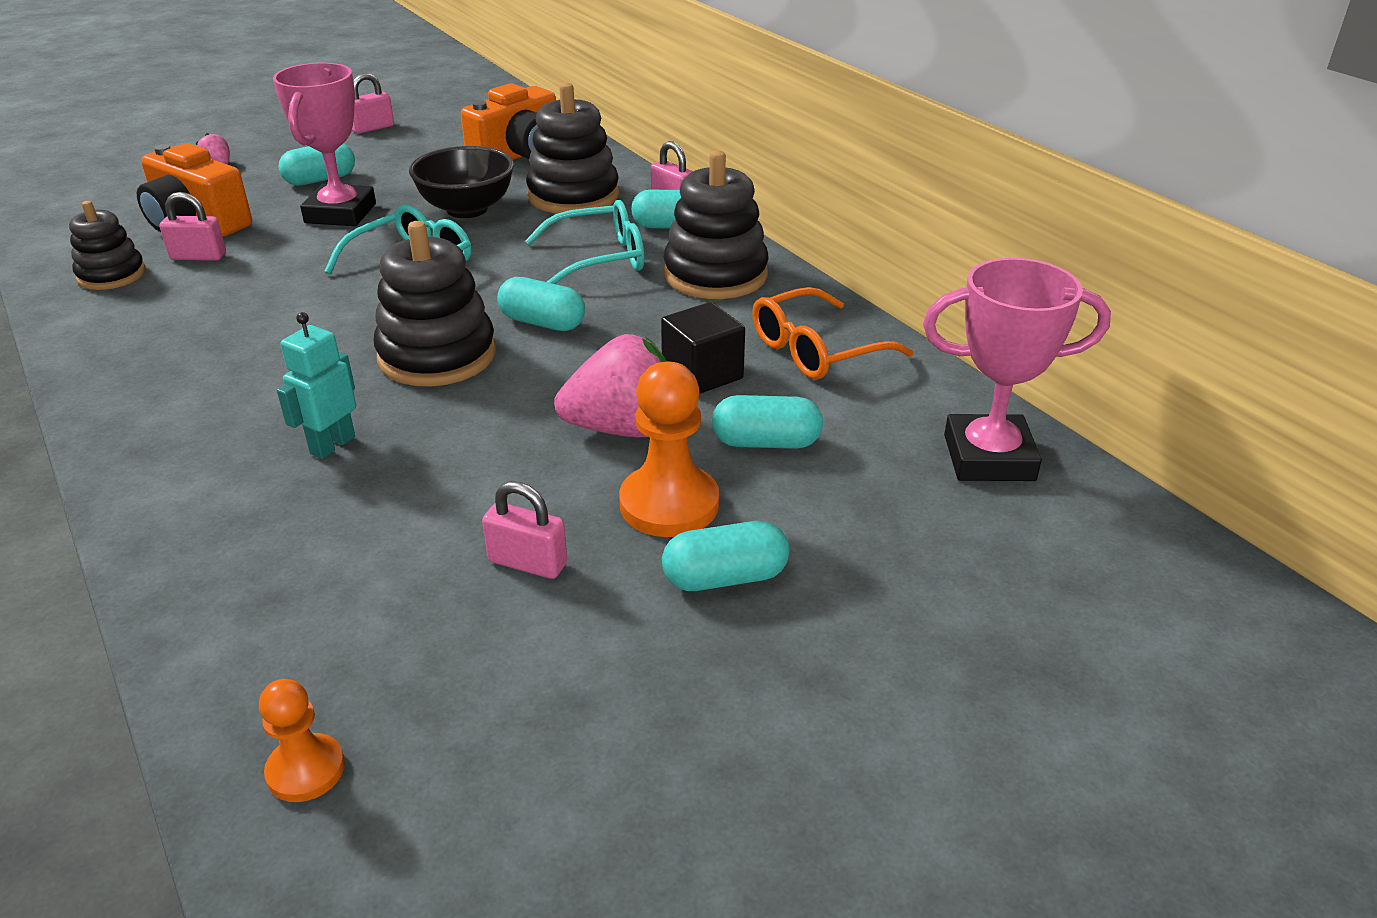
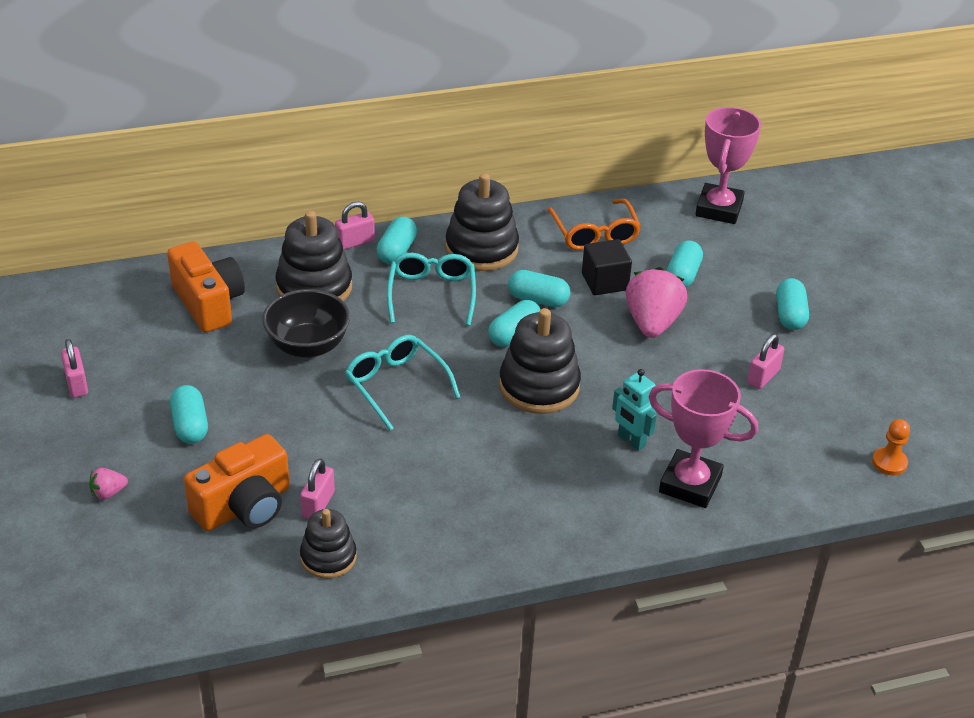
camera: 75 degrees left, 5 degrees up
(340, 213) = (274, 417): pink trophy -> pink trophy (690, 484)
(628, 329) = (538, 300): none -> turquoise capsule
(669, 504) = (727, 320): orange pawn -> none

